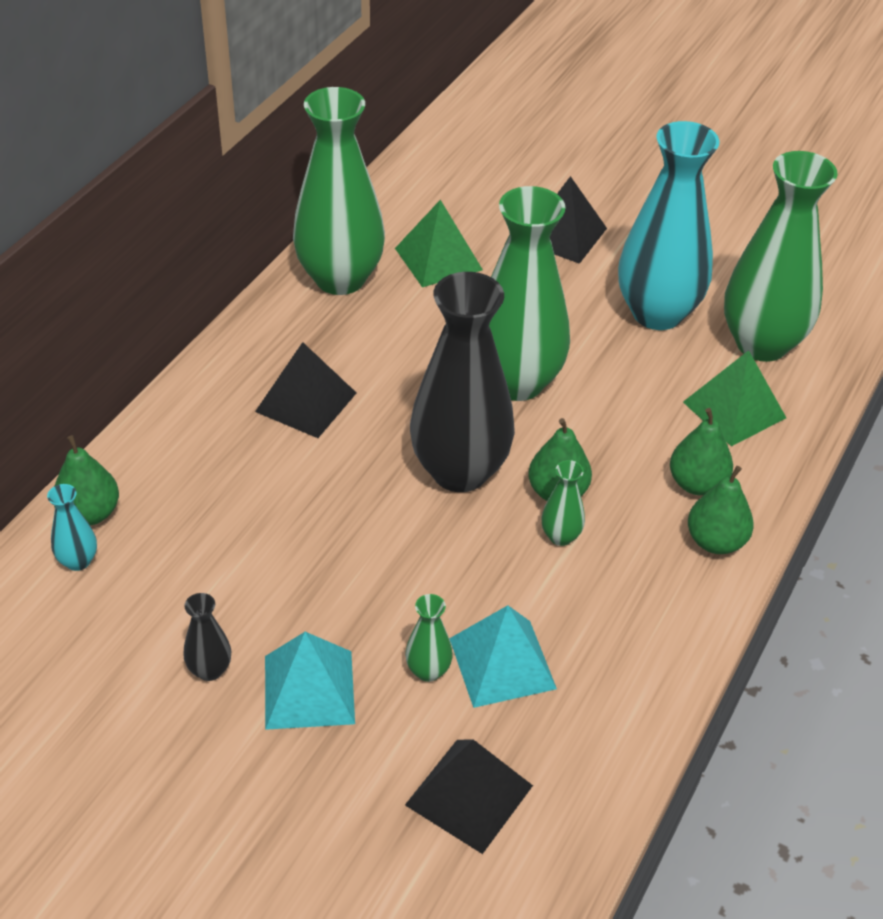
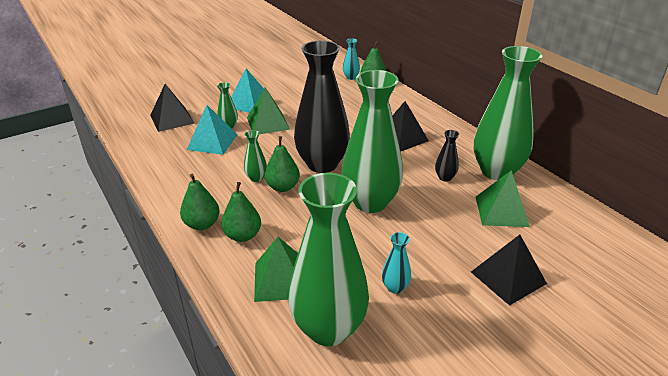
camera: 120 degrees right, 10 degrees down
(210, 670) = (278, 89): black vase -> black vase (445, 177)
(375, 611) = (268, 123): none -> green pyramid
(657, 313) = (395, 287): turquoise vase -> turquoise vase, size x0.41

